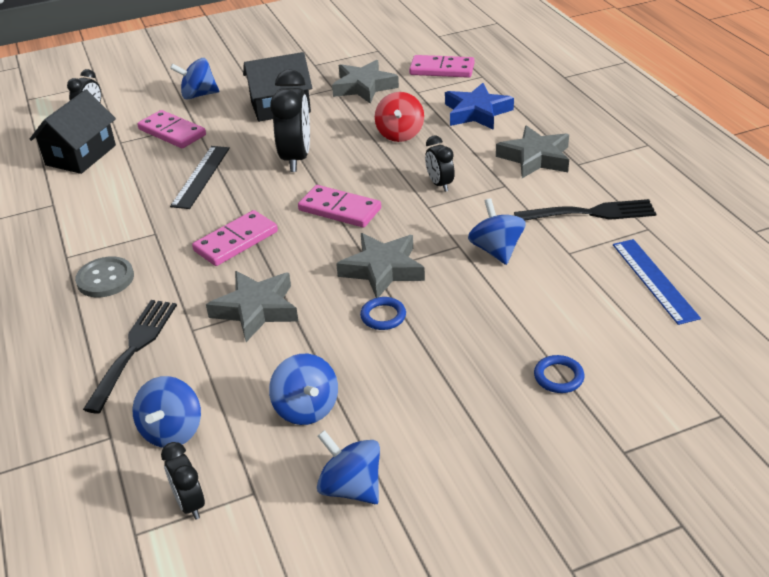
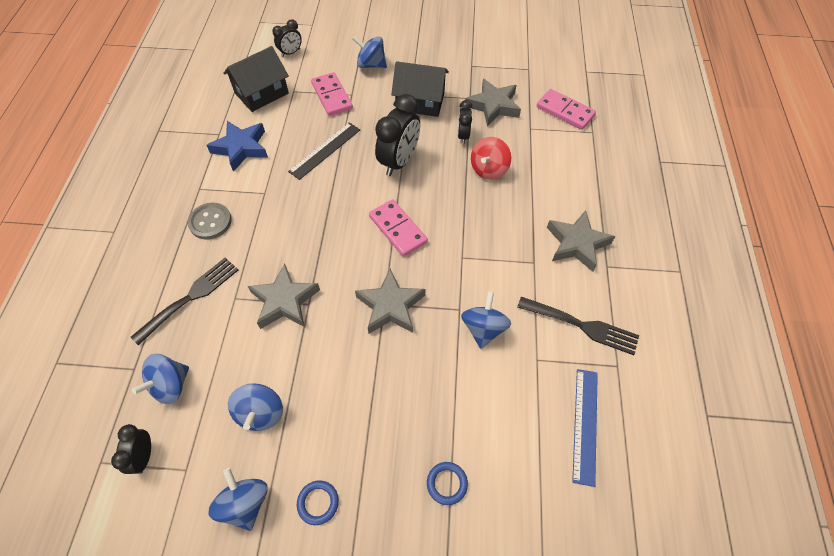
camera: 25 degrees right, 20 degrees up
(236, 241) = (310, 227): pink domino -> none
(383, 316) = (363, 353): blue ring -> blue ring (318, 503)
(439, 184) = (485, 237): black clock -> black clock (463, 136)
(476, 112) = (562, 172): blue star -> blue star (241, 148)

